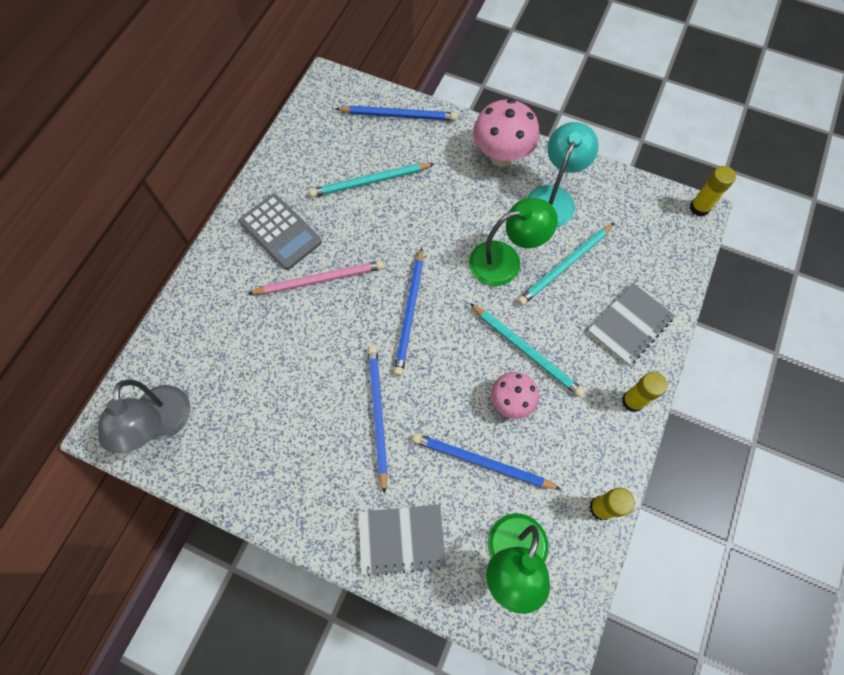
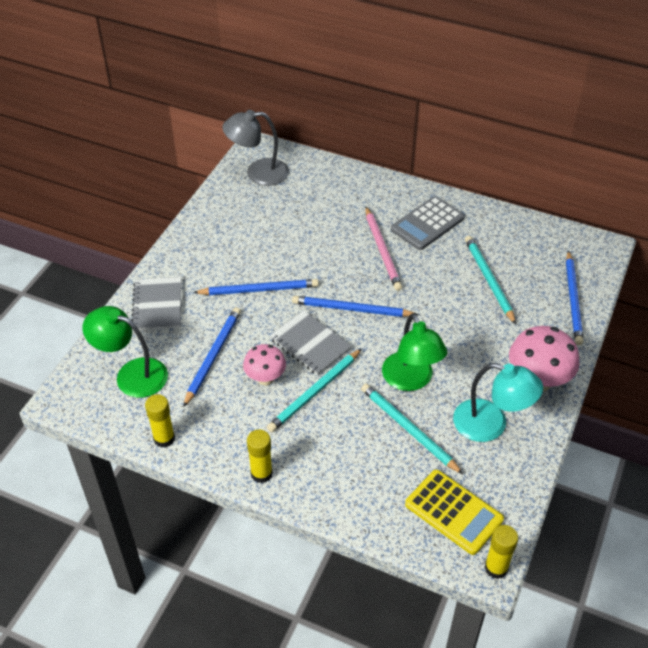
camera: 90 degrees right, 20 degrees down
(630, 325) = (342, 480): grey notebook -> grey notebook (310, 344)
(651, 235) = (453, 512): none -> yellow calculator

